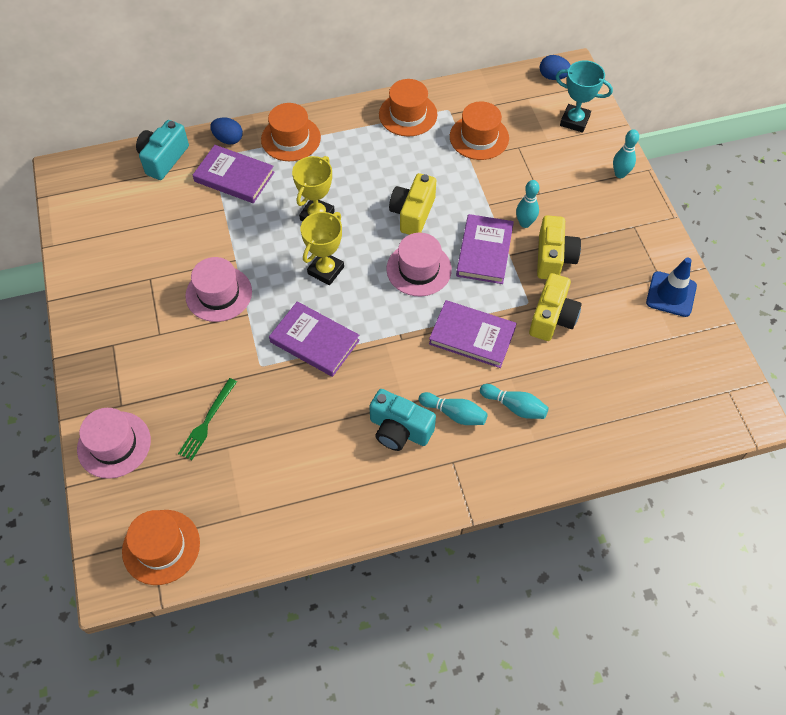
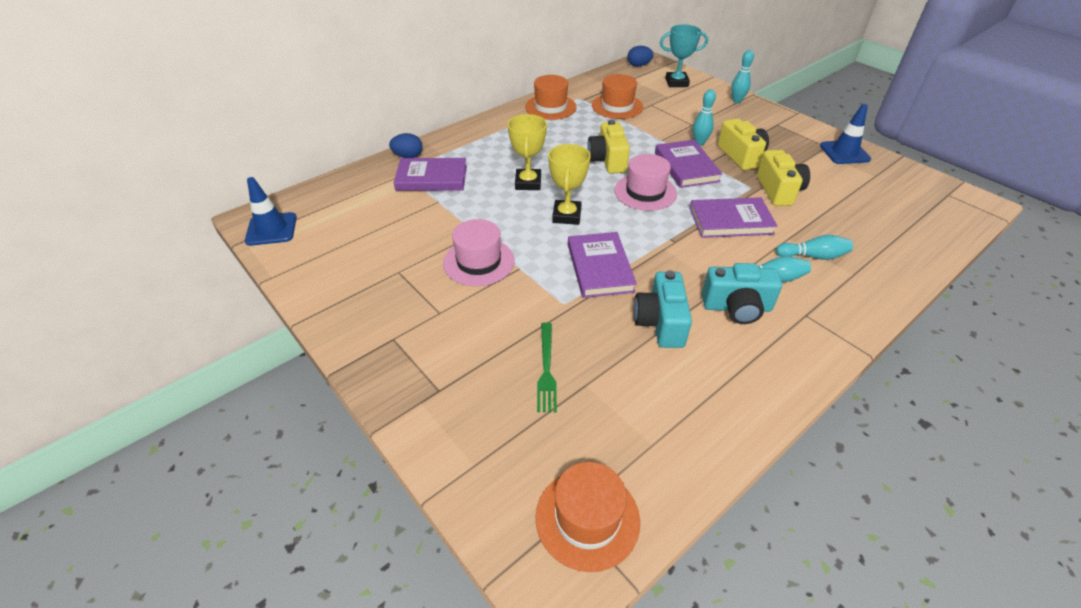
camera: 25 degrees left, 15 degrees down
(73, 191) = (271, 229): none -> blue traffic cone
(114, 444) = (456, 432): pink hat -> none
(163, 159) = (354, 183): turquoise camera -> turquoise camera (660, 322)
(291, 139) = (465, 143): orange hat -> none
(314, 341) = (600, 267): purple book -> purple book turned 75 degrees clockwise

